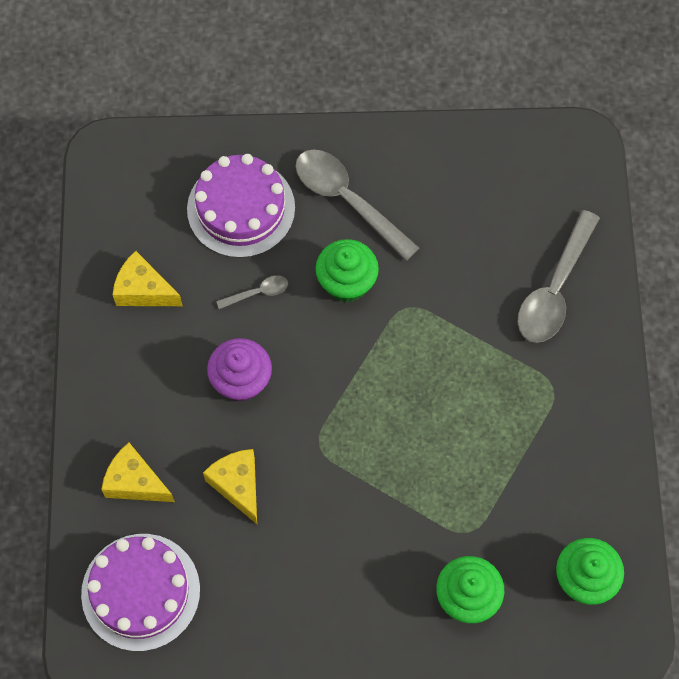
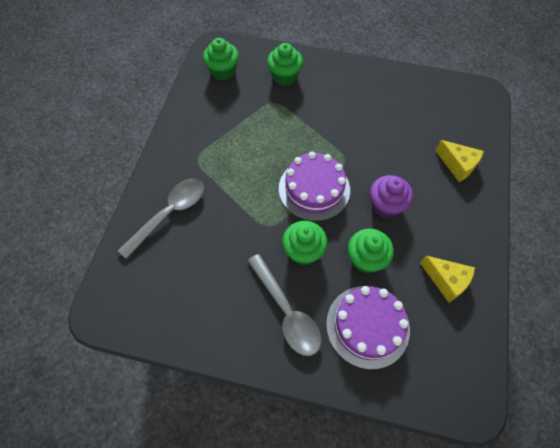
camera: 165 degrees left, 5 degrees down
(141, 592) = (457, 113): purple cake -> purple cake (314, 189)
(237, 485) = (396, 150): yellow cheese -> none
(257, 293) = (366, 259): grey spoon -> green cupcake

